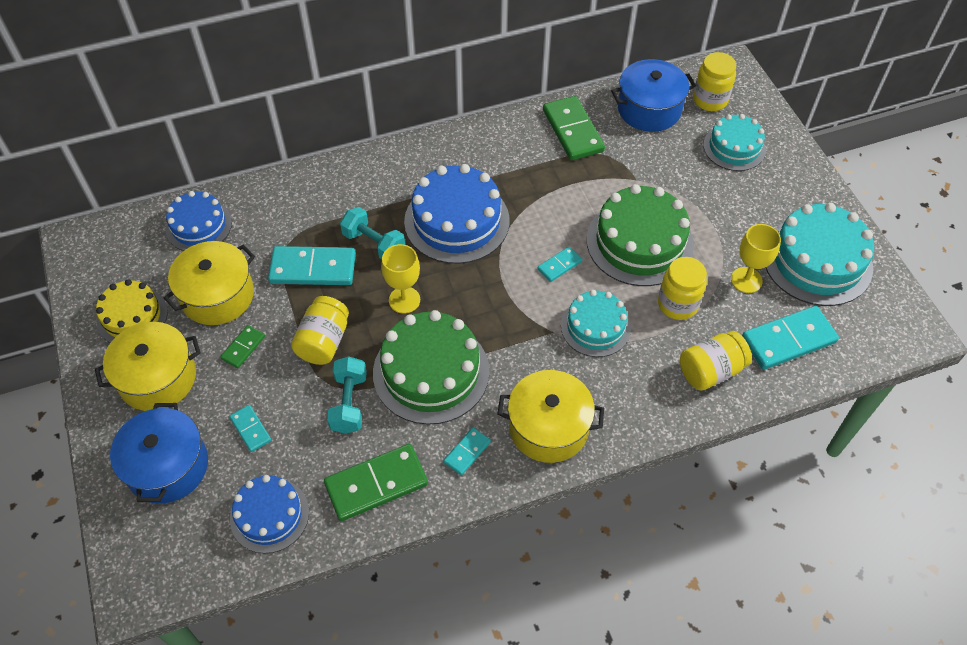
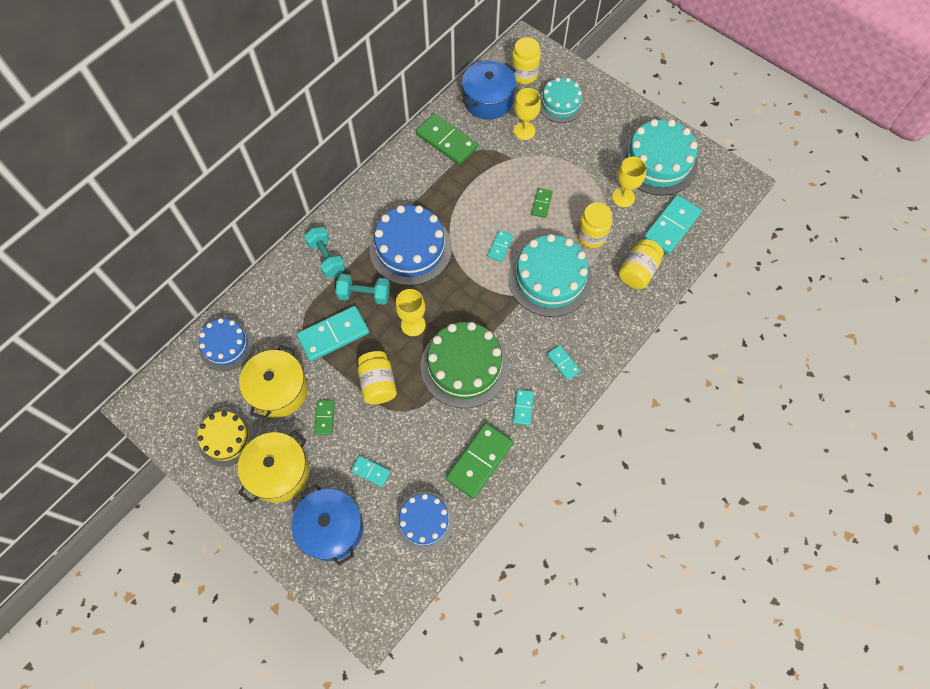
camera: 30 degrees left, 10 degrees up
(349, 403) = (424, 417): turquoise dumbbell -> turquoise dumbbell (326, 258)
(548, 427) = (563, 363): yellow pot -> turquoise domino
(595, 327) = (550, 278): turquoise cake -> turquoise cake, size x1.62
(639, 242) = (541, 204): green cake -> green domino
(671, 157) = (524, 131): none -> yellow goblet

